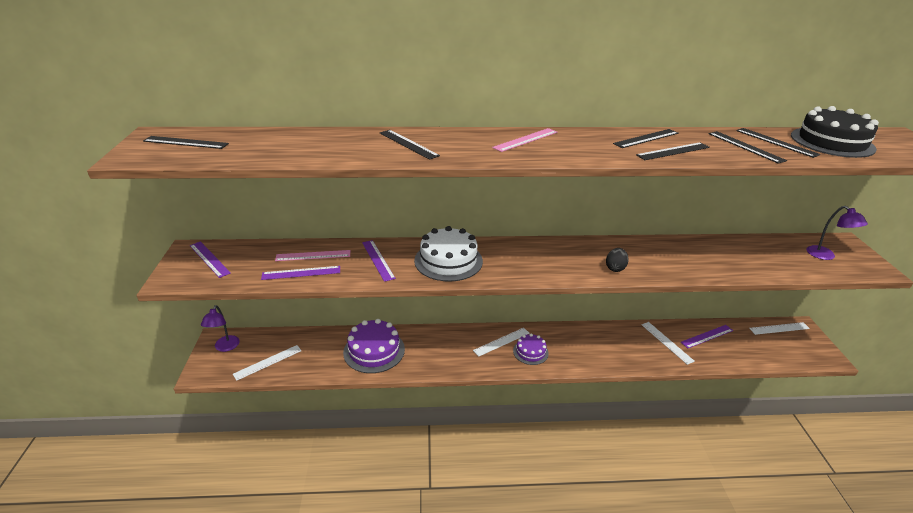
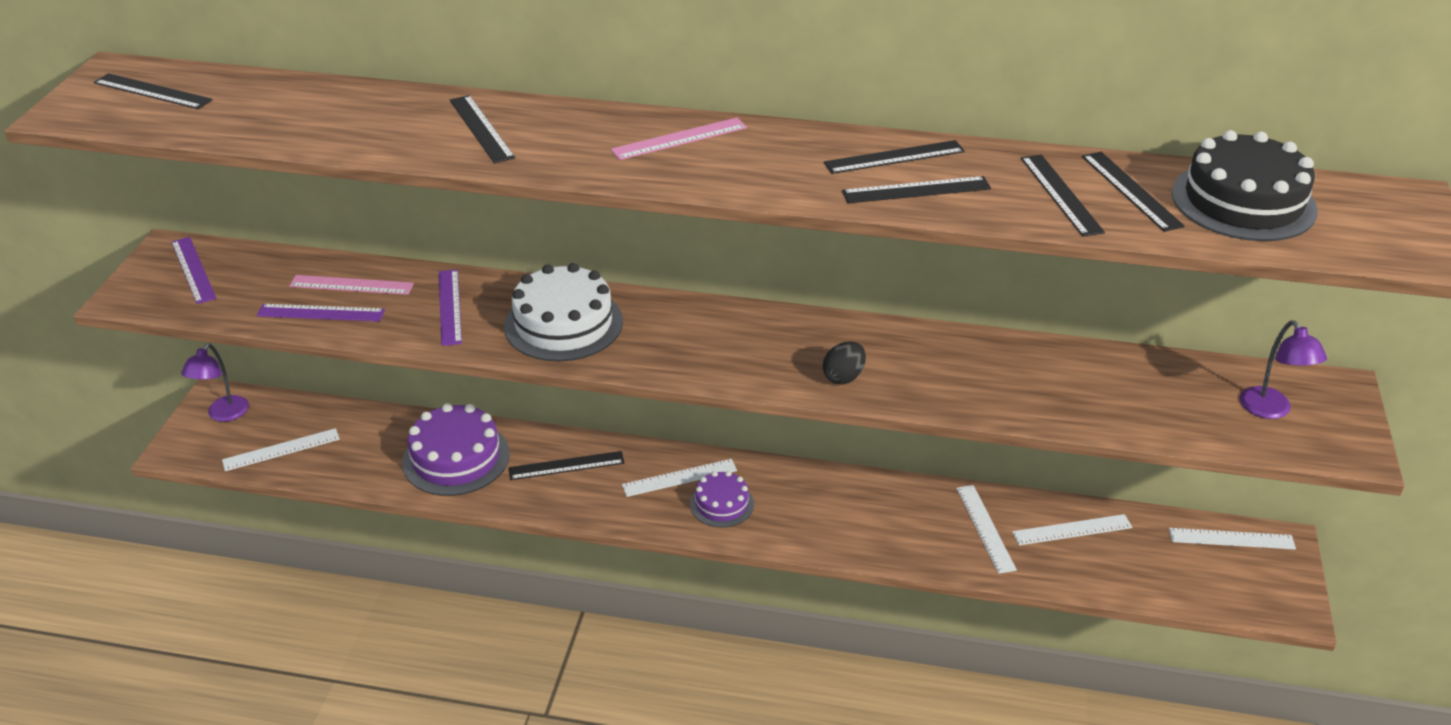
camera: 15 degrees right, 5 degrees up
(438, 345) = (566, 465): none -> black ruler
(707, 336) = (1072, 530): purple ruler -> white ruler

